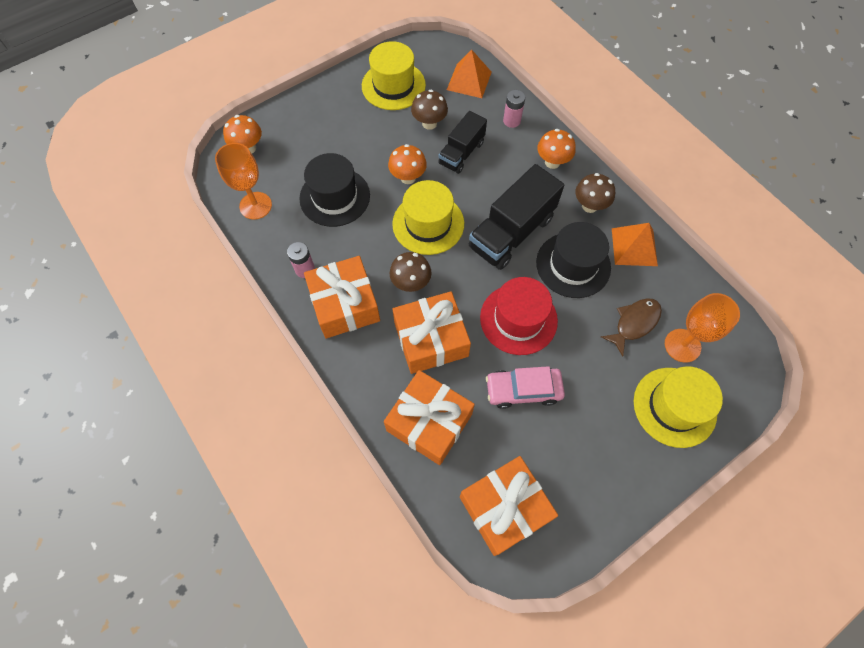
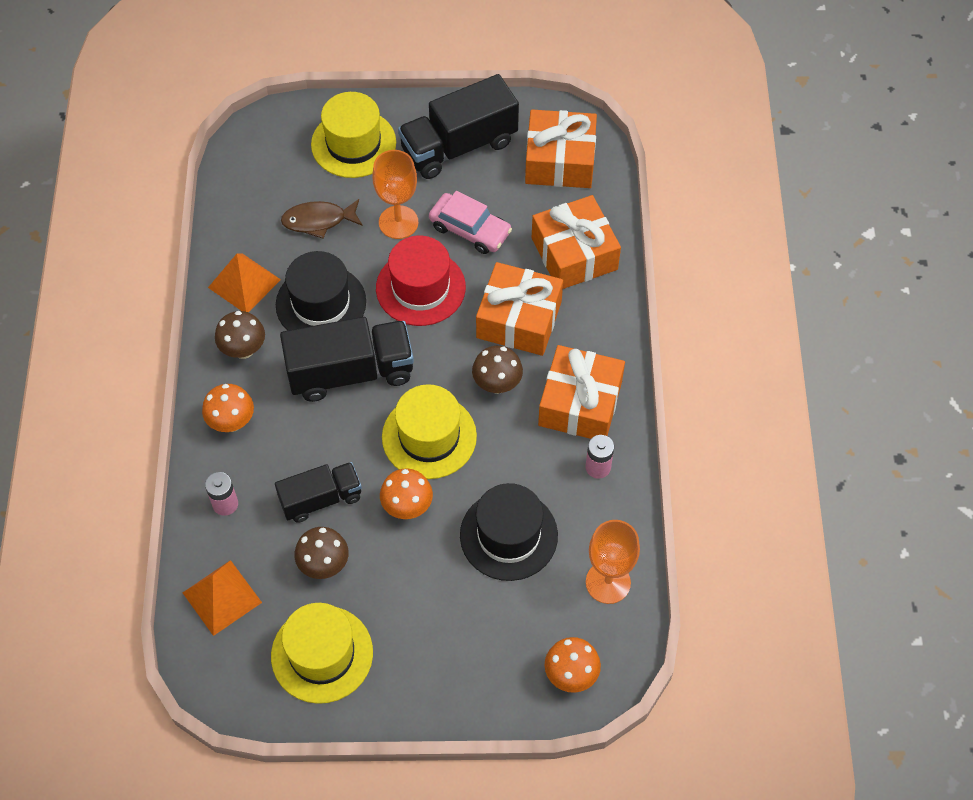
camera: 145 degrees left, 5 degrees down
(596, 463) = (459, 146): none -> black truck
(682, 345) = (296, 180): orange goblet -> orange goblet (398, 222)

